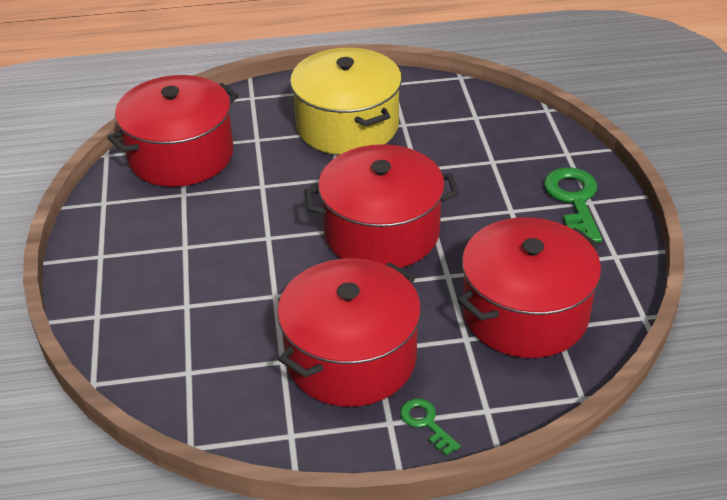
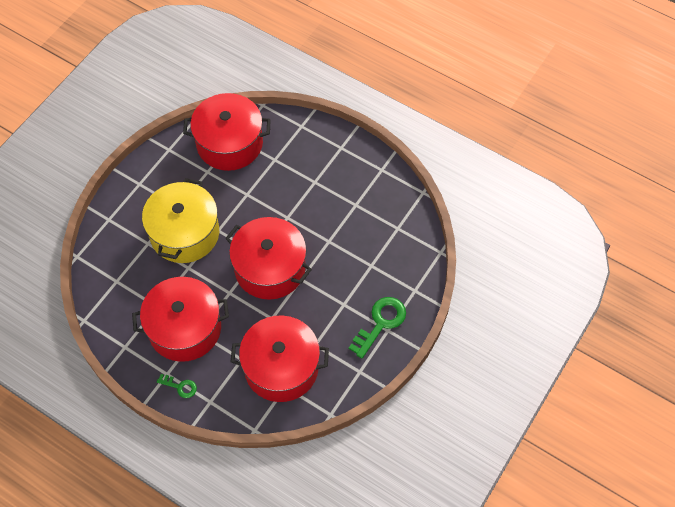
camera: 40 degrees right, 20 degrees up
(347, 125) = (327, 184): yellow pot -> yellow pot (184, 233)
(426, 423) = (180, 386): green key -> green key turned 105 degrees clockwise

